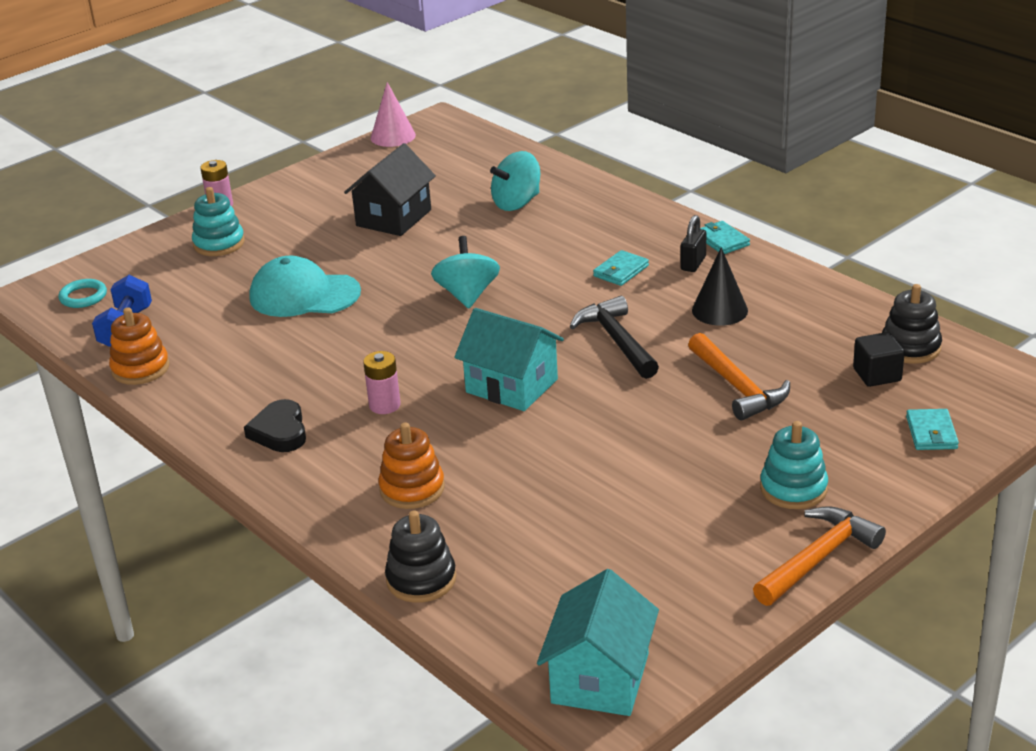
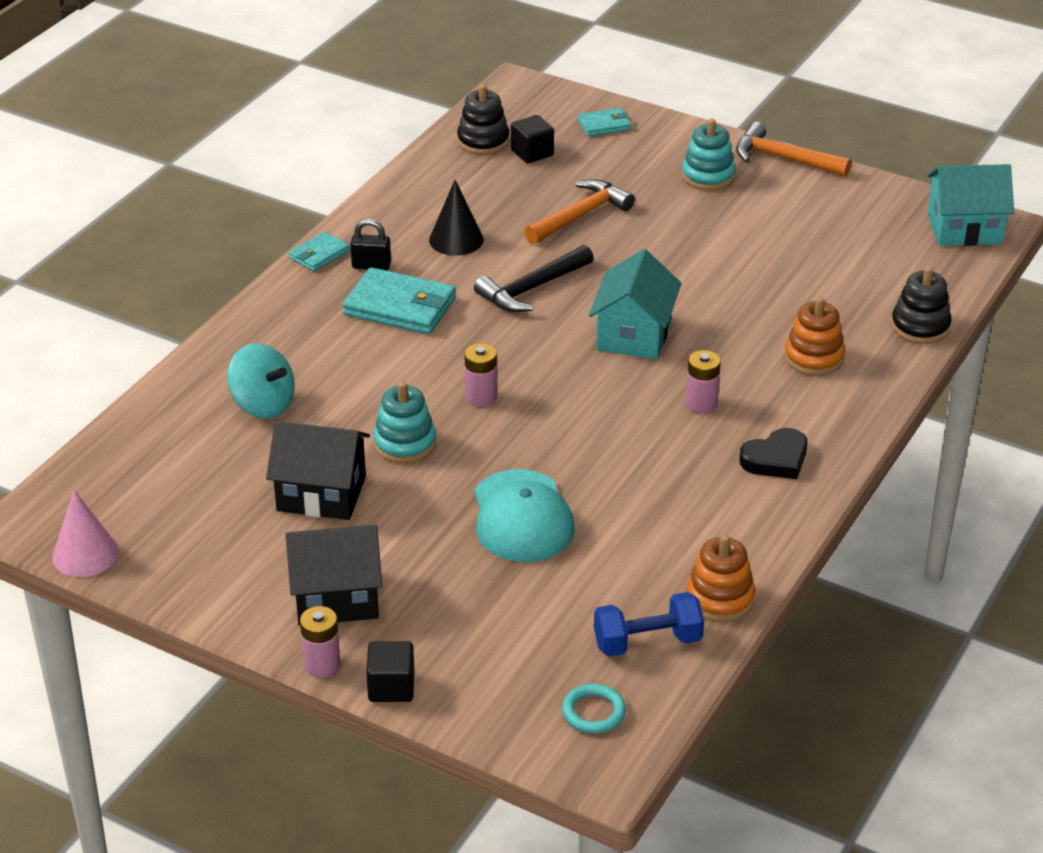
camera: 110 degrees left, 5 degrees up
(178, 227) = (391, 687): none -> black cube
(219, 244) = (425, 630): turquoise stacking toy -> turquoise stacking toy (404, 443)
(279, 215) = (336, 597): none -> black house
(467, 295) = (481, 397): turquoise spinning top -> pink battery
(621, 271) = (400, 307): turquoise wallet -> turquoise wallet, size x1.83

